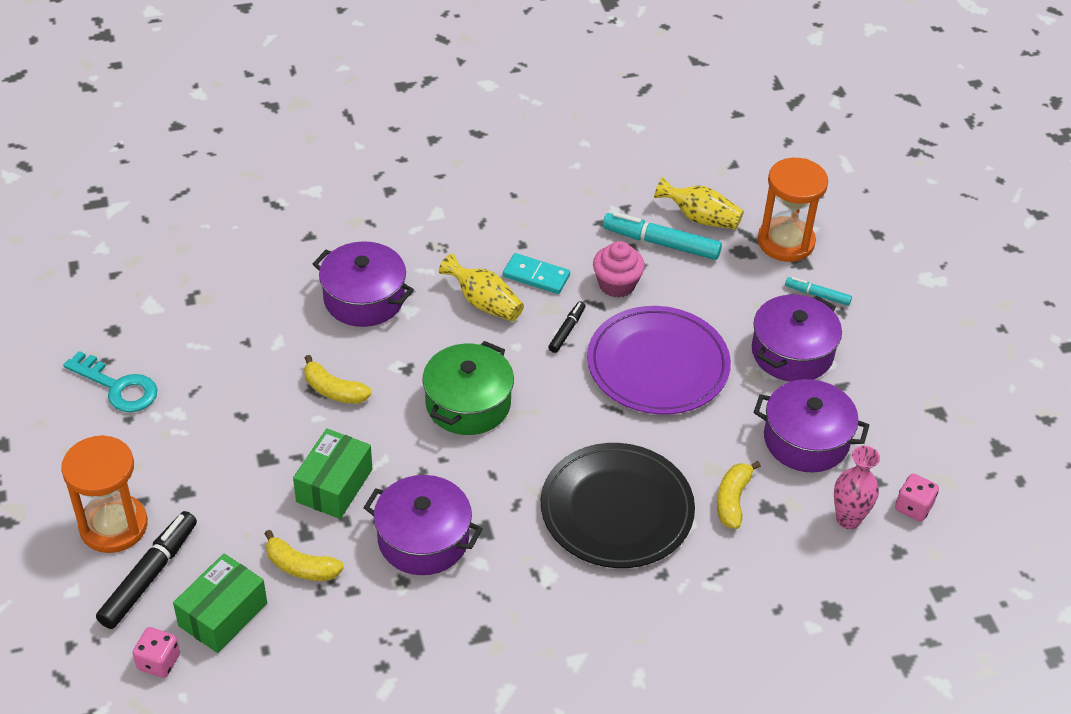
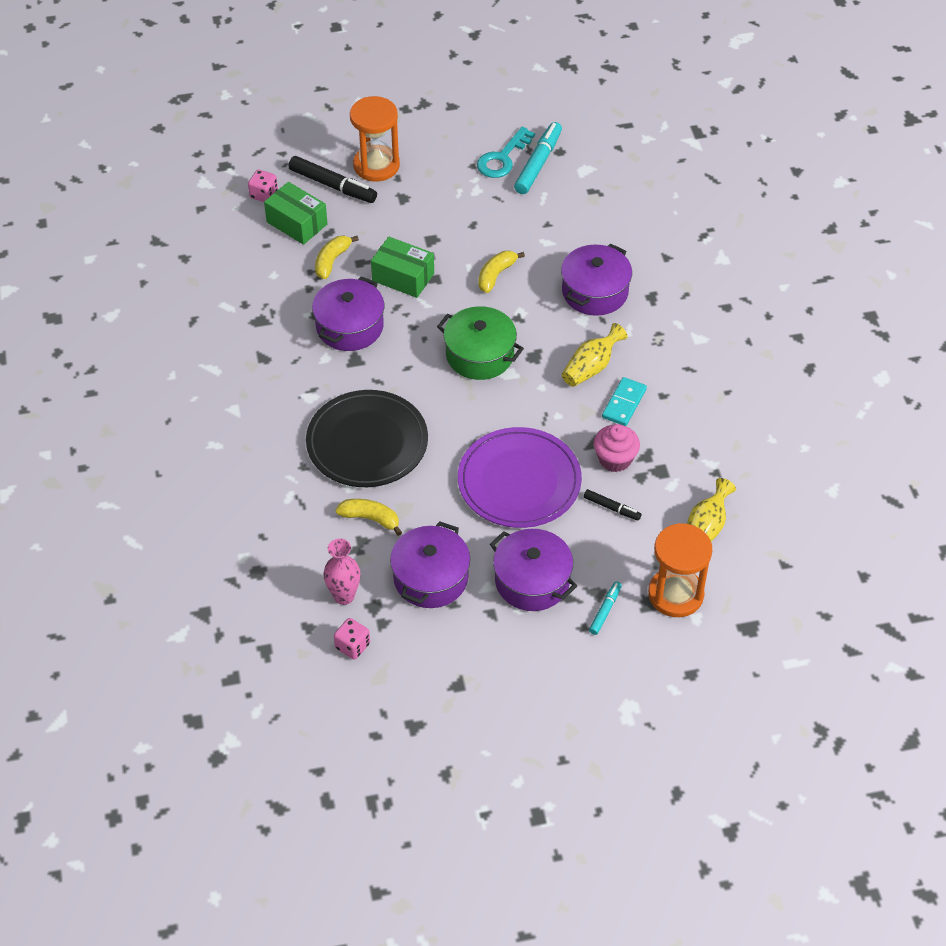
camera: 95 degrees right, 5 degrees up
(567, 330) = (559, 421): black marker -> black marker (612, 508)
(661, 243) = (669, 496): turquoise marker -> turquoise marker (538, 163)

